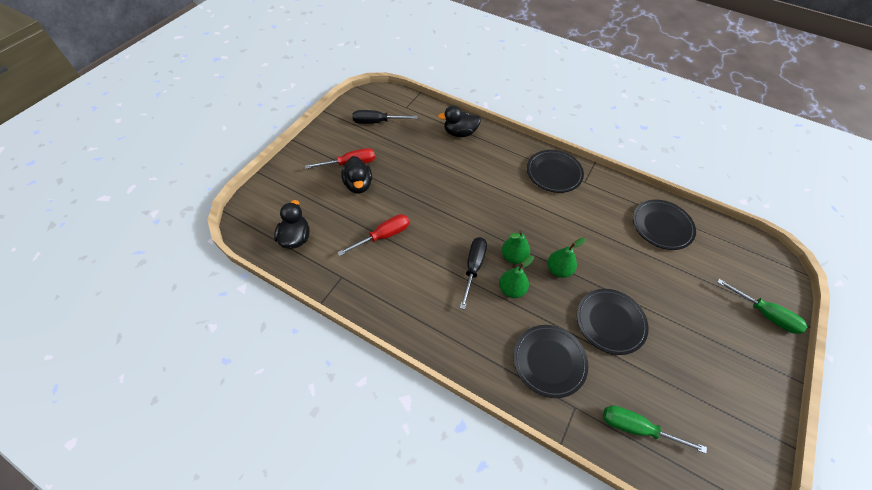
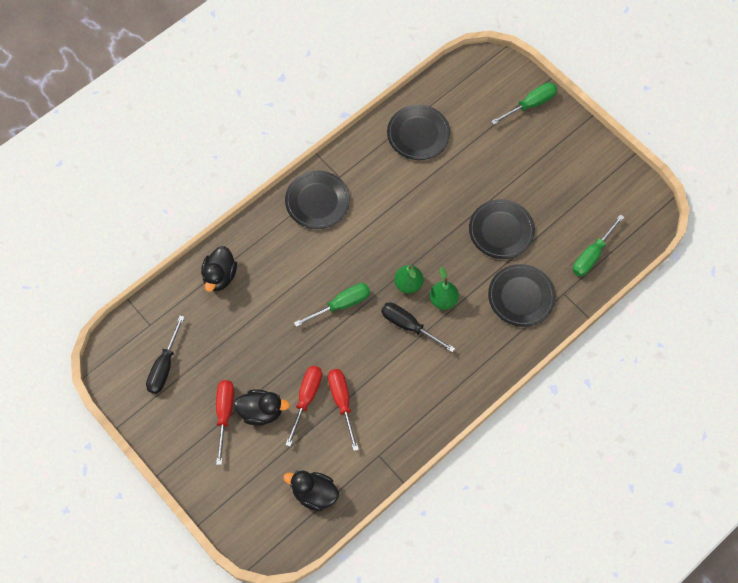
camera: 70 degrees left, 10 degrees up
(379, 211) = (306, 398): none -> red screwdriver
(471, 213) = (341, 304): none -> green screwdriver
(558, 270) = (436, 249): green pear -> none

